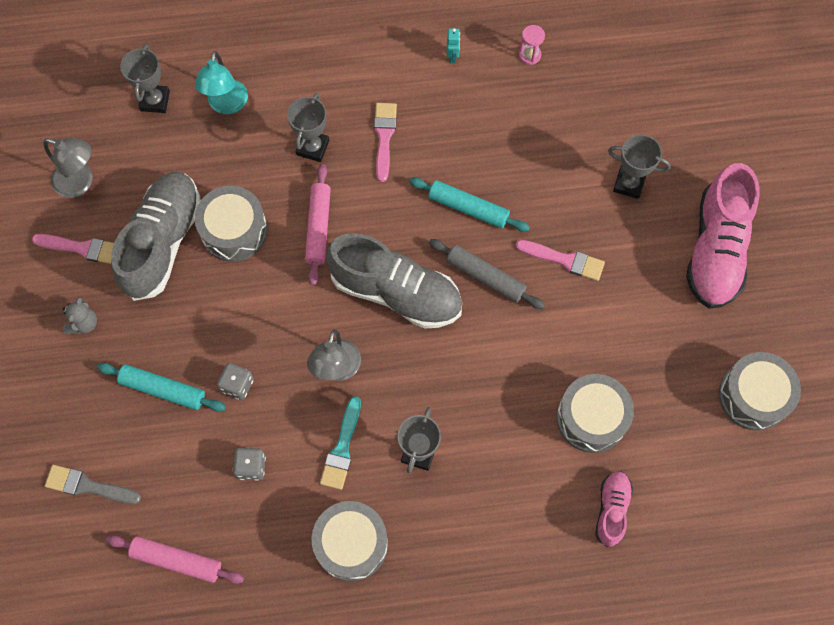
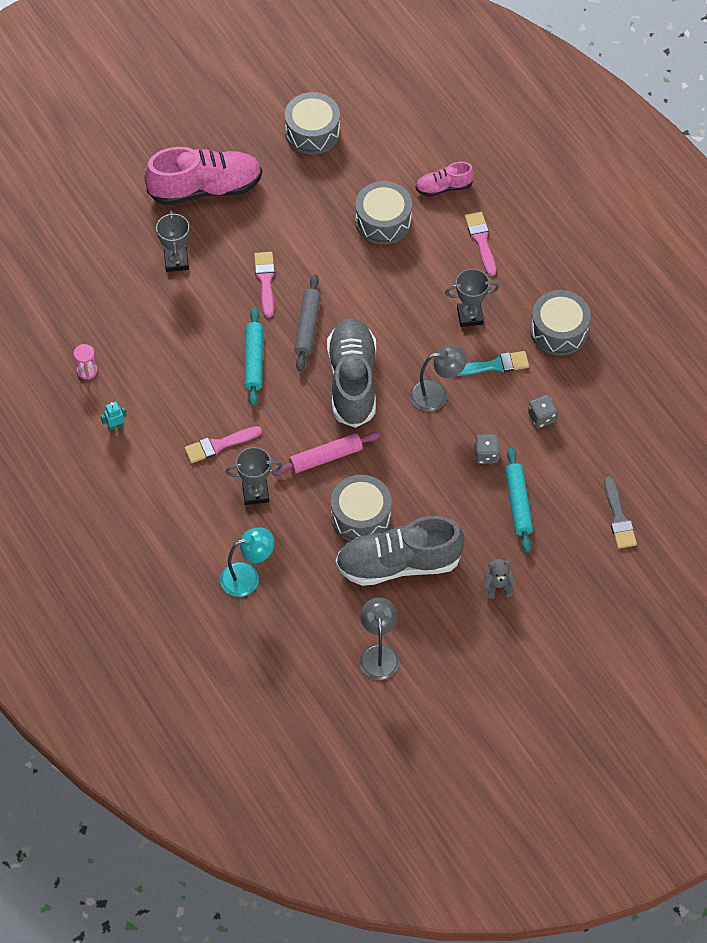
camera: 115 degrees left, 10 degrees down
(82, 248) = (436, 621): pink brush -> pink brush (481, 240)
(155, 101) = (272, 635): grey trophy -> none
(177, 560) = (635, 433): pink rolling pin -> none

